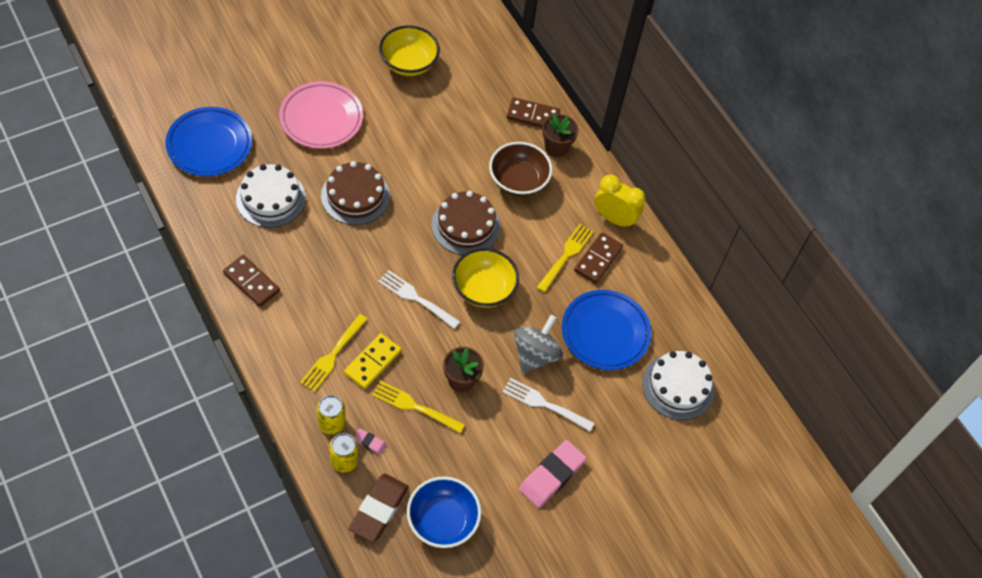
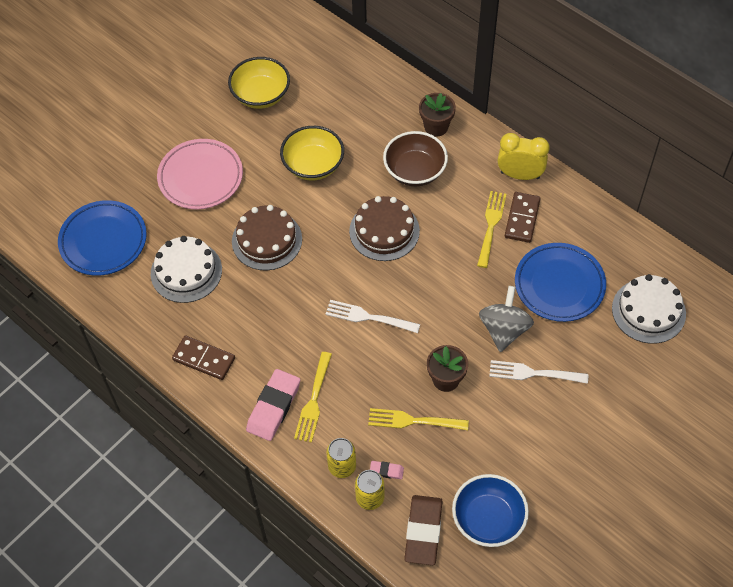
camera: 10 degrees left, 0 degrees up
(372, 362) = (354, 393): yellow domino -> none
(483, 289) = (428, 285): yellow bowl -> yellow bowl (313, 165)
(533, 115) = (401, 104): brown domino -> none
(552, 475) = (570, 438): pink eraser -> pink eraser (273, 407)

